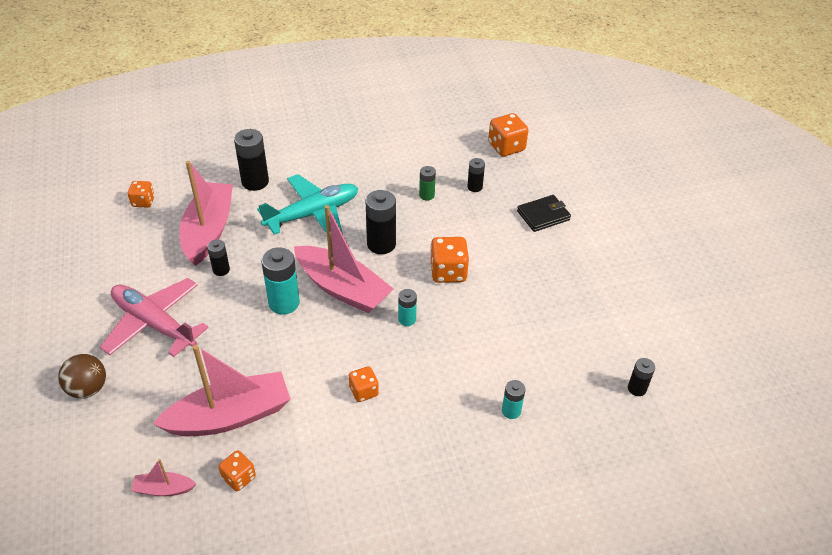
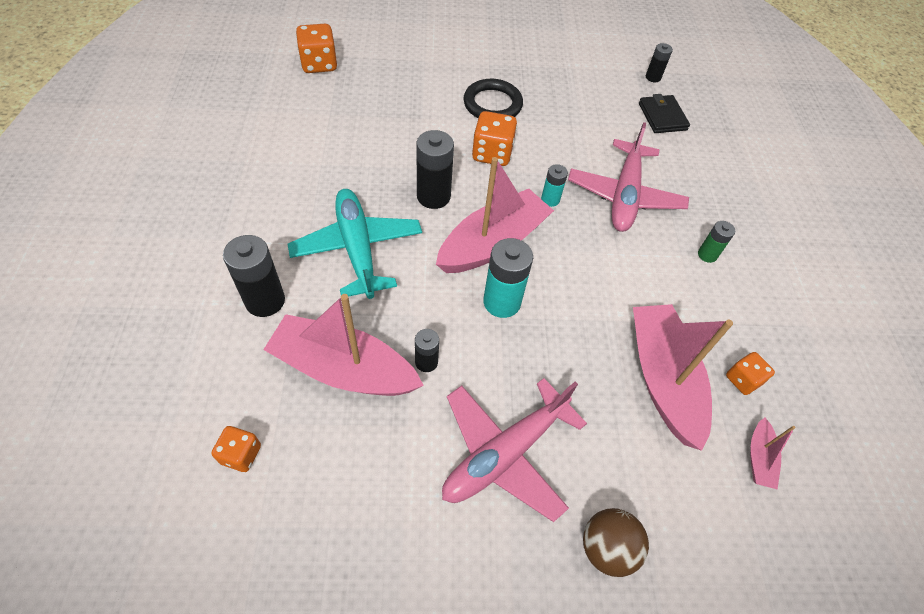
camera: 80 degrees left, 10 degrees up
(364, 391) = (639, 253): orange dice -> none
(426, 195) = (368, 142): green battery -> green battery (707, 255)
(434, 375) = (624, 196): none -> pink plane
(474, 187) = (372, 103): black battery -> none
(511, 411) = (670, 155): turquoise battery -> none
(515, 262) = (492, 104): none -> black ring
(543, 215) = (435, 69): black wallet -> black wallet (662, 117)

